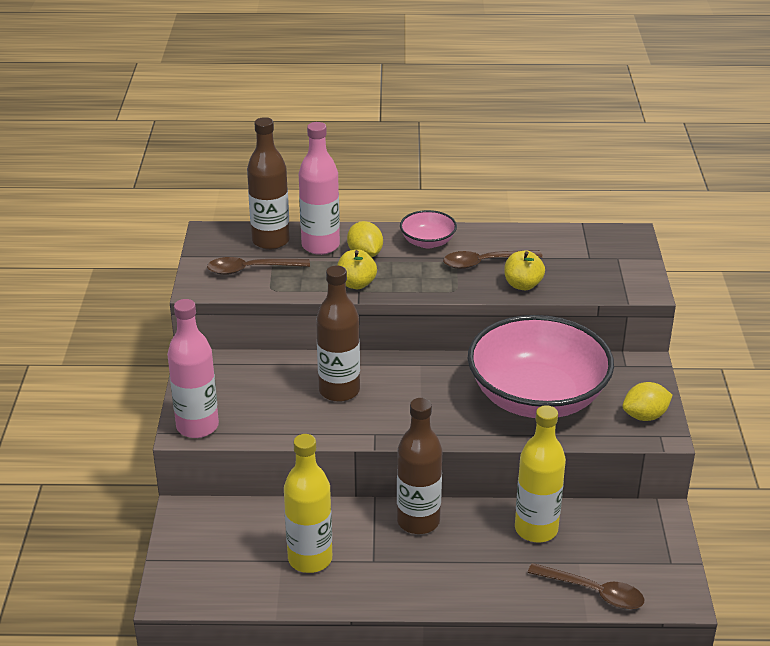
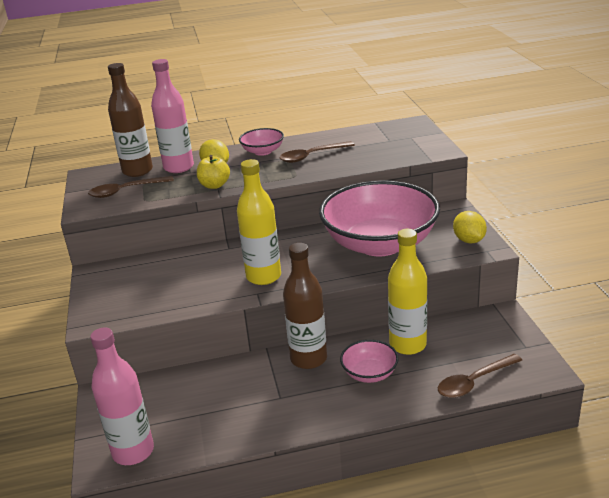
camera: 10 degrees left, 5 degrees down
(197, 426) = (102, 317): pink bottle -> pink bottle (133, 451)
(310, 559) = (224, 407): yellow bottle -> yellow bottle (263, 276)
(339, 391) = (218, 269): brown bottle -> none
(480, 555) = (369, 373): none -> pink bowl
(523, 285) = (346, 164): yellow apple -> none
(593, 592) = (474, 382): brown spoon -> brown spoon turned 135 degrees clockwise
(645, 416) = (469, 240): yellow lemon -> yellow lemon turned 75 degrees counterclockwise

